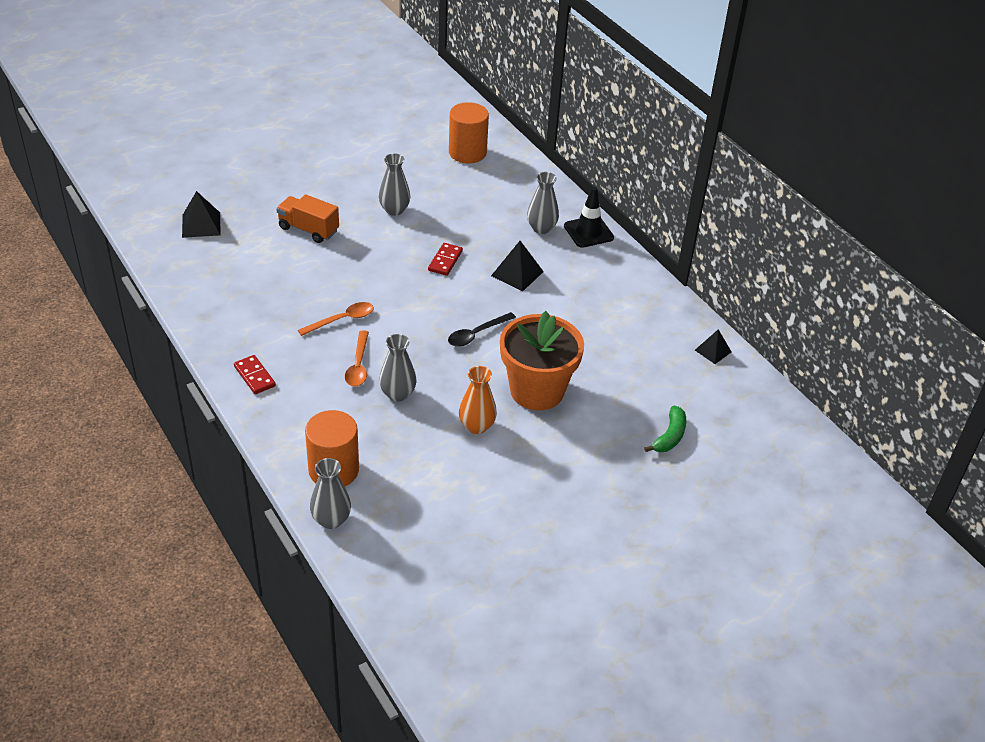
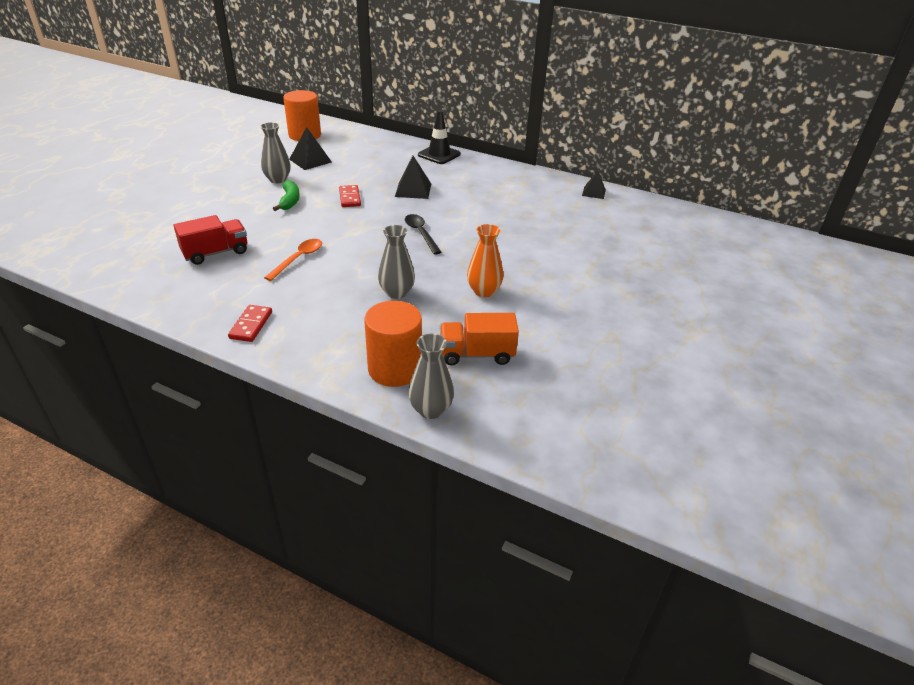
camera: 30 degrees left, 5 degrees down
(201, 225) = (102, 234): black pyramid -> black pyramid (310, 160)
(254, 376) = (251, 325): red domino -> red domino turned 75 degrees clockwise
(278, 284) = (216, 253): none -> red truck
(308, 229) = (212, 210): orange truck -> orange truck (476, 354)
(358, 365) = (343, 285): orange spoon -> none
(477, 334) = (421, 233): black spoon -> black spoon turned 135 degrees clockwise
(537, 390) = (504, 253): orange flower pot -> none
(541, 228) = (403, 161): grey vase -> none
(670, 436) = (625, 248): green banana -> green banana (290, 201)

